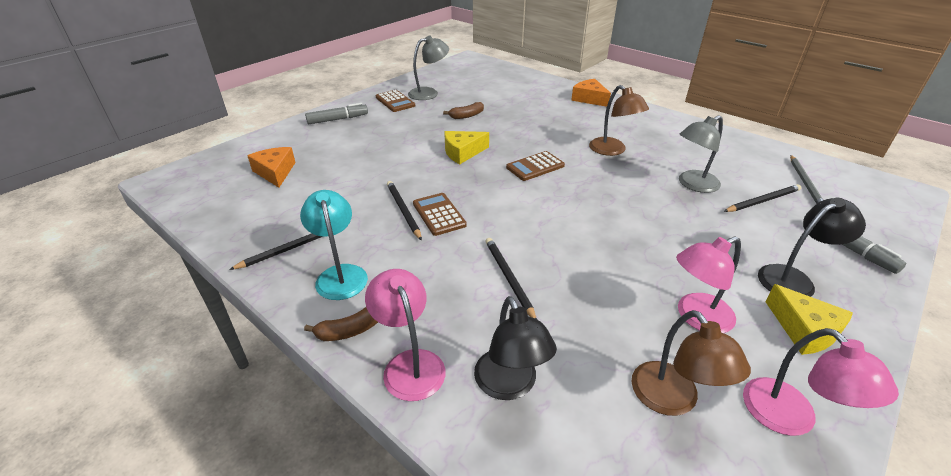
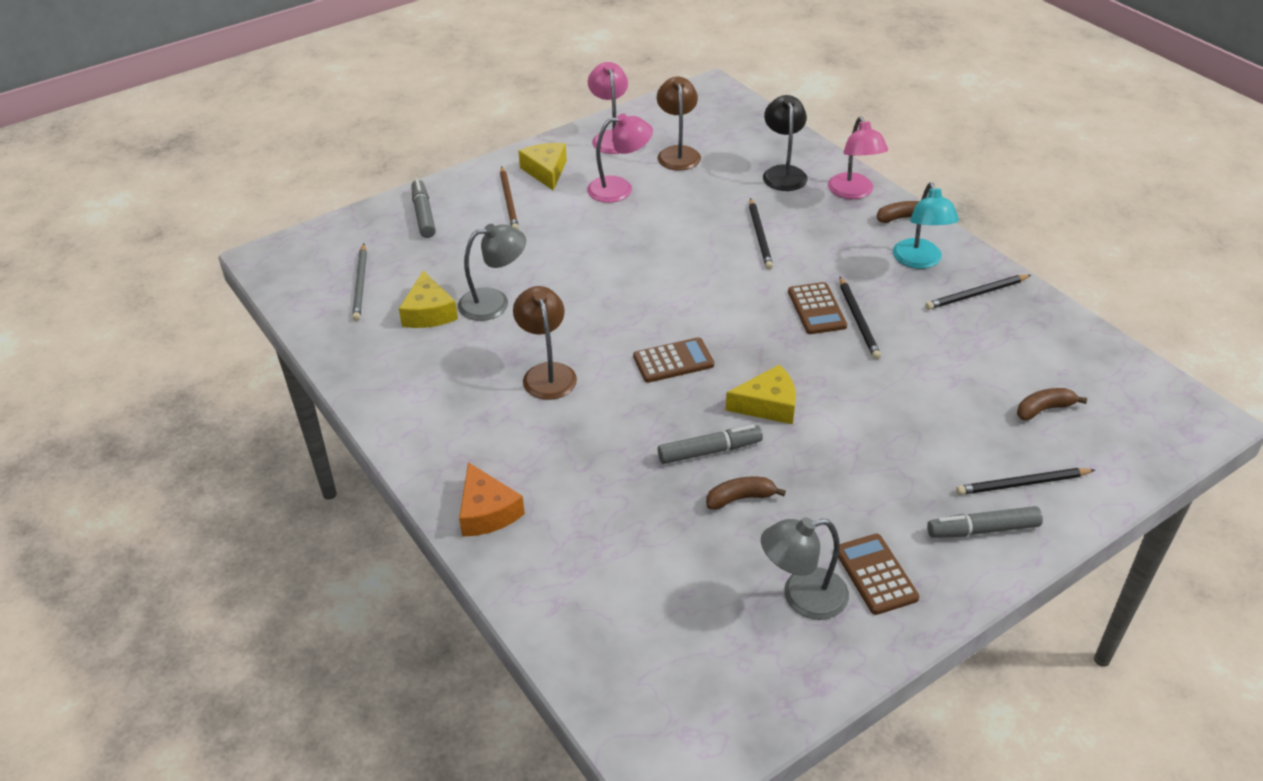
camera: 165 degrees left, 5 degrees up
(275, 172) = (1044, 409): orange cheese -> brown banana
(490, 130) = (709, 451): none -> grey marker
(730, 172) = (428, 312): none -> yellow cheese
(763, 201) = (439, 271): black pencil -> black pencil (1022, 484)
(793, 279) = (509, 201): black lamp -> brown pencil
(805, 183) = (360, 284): grey pencil -> grey pencil turned 150 degrees clockwise

